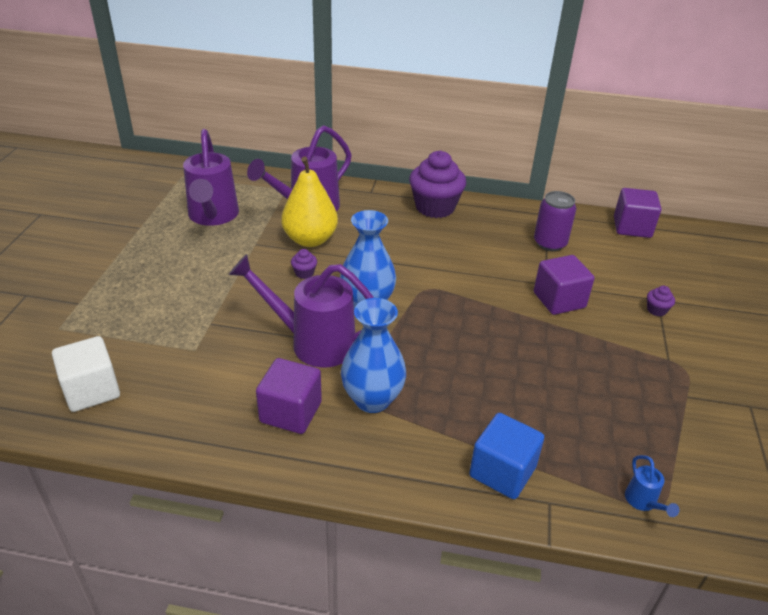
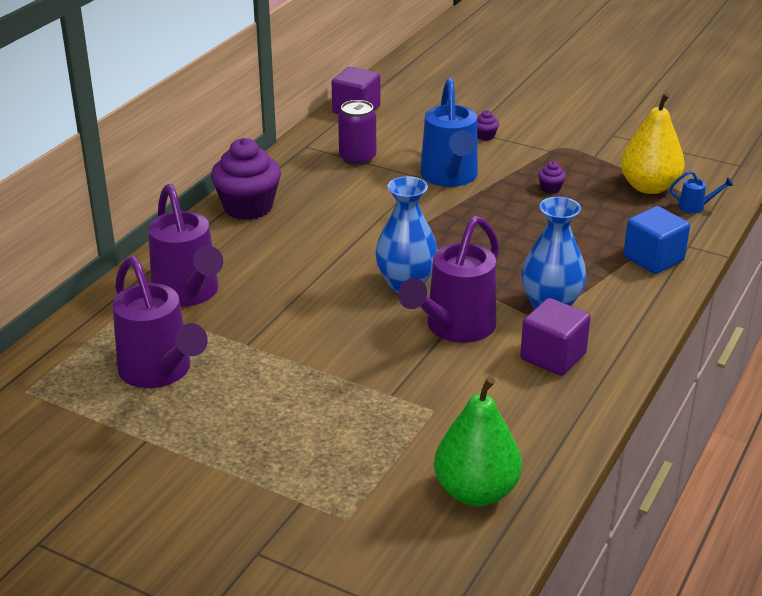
camera: 70 degrees left, 5 degrees down
(92, 390) = (476, 491): white cube -> green pear
(213, 216) = (160, 372): purple watering can -> purple watering can turned 45 degrees clockwise
(304, 273) = (329, 316): purple cupcake -> purple cupcake (550, 188)
(310, 240) = (262, 302): yellow pear -> yellow pear (649, 187)
(559, 300) = (450, 177): purple cube -> blue watering can

